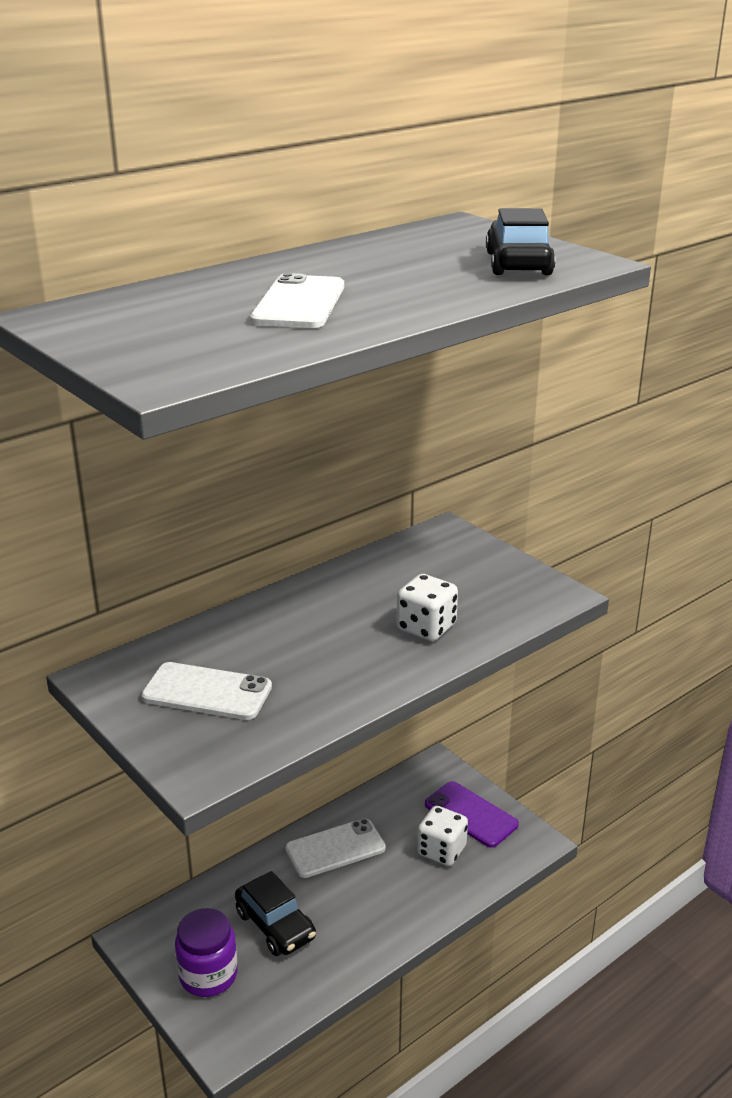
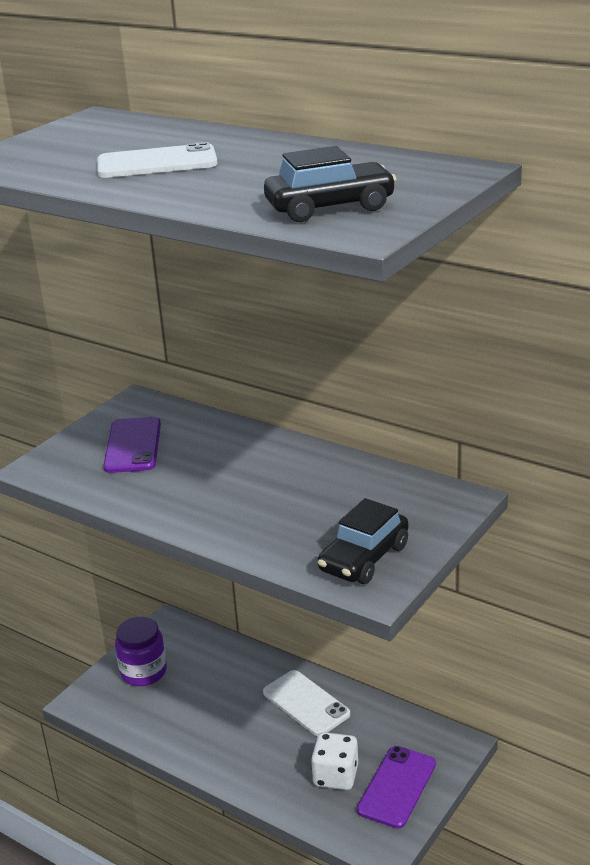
camera: 75 degrees right, 0 degrees up
(207, 692) = (133, 445): white phone -> purple phone
(275, 925) = (204, 693): black car -> black car (364, 558)
(426, 627) = (269, 522): white dice -> none

